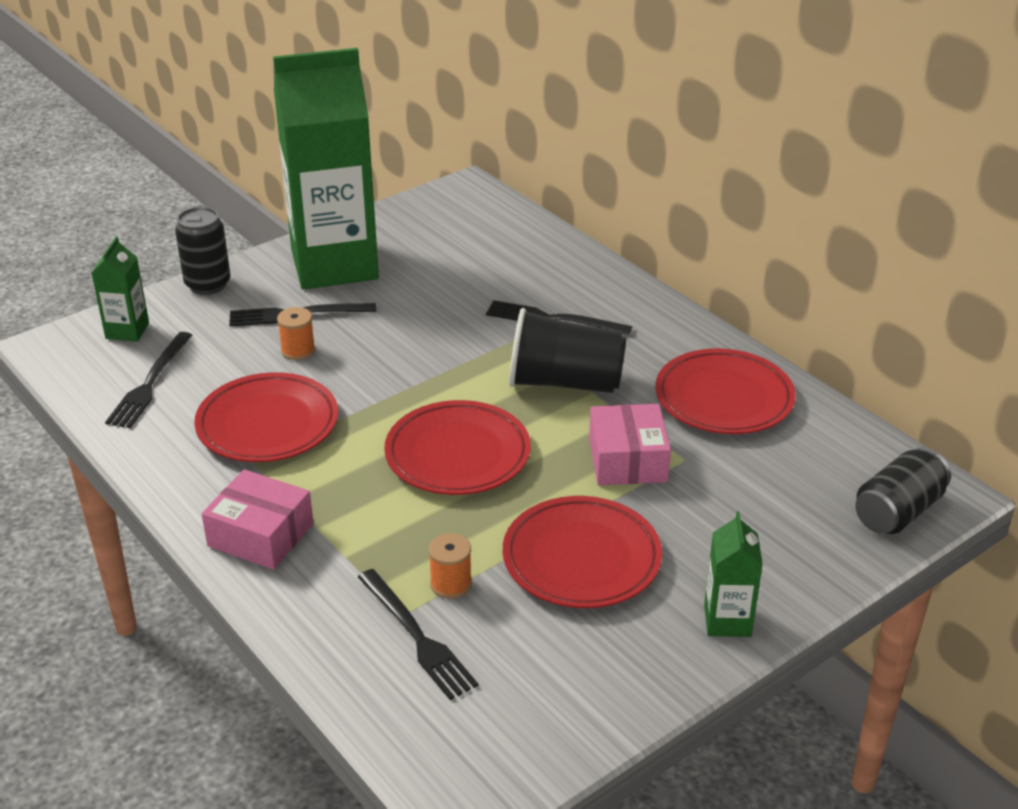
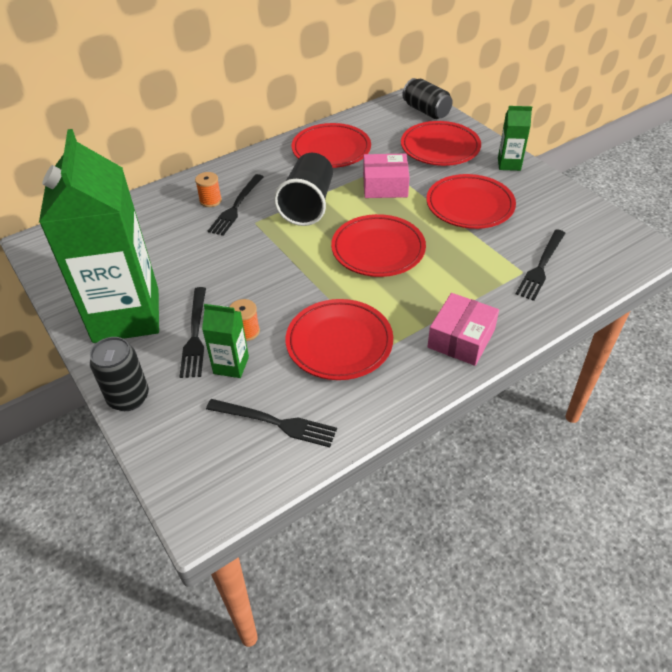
camera: 85 degrees left, 10 degrees up
(127, 331) = (189, 450): green carton -> green carton (231, 365)
(417, 637) = (541, 266): black fork -> black fork turned 150 degrees clockwise
(451, 584) = (496, 253): orange spool -> orange spool (210, 200)
(763, 527) = (440, 148): none -> red plate

